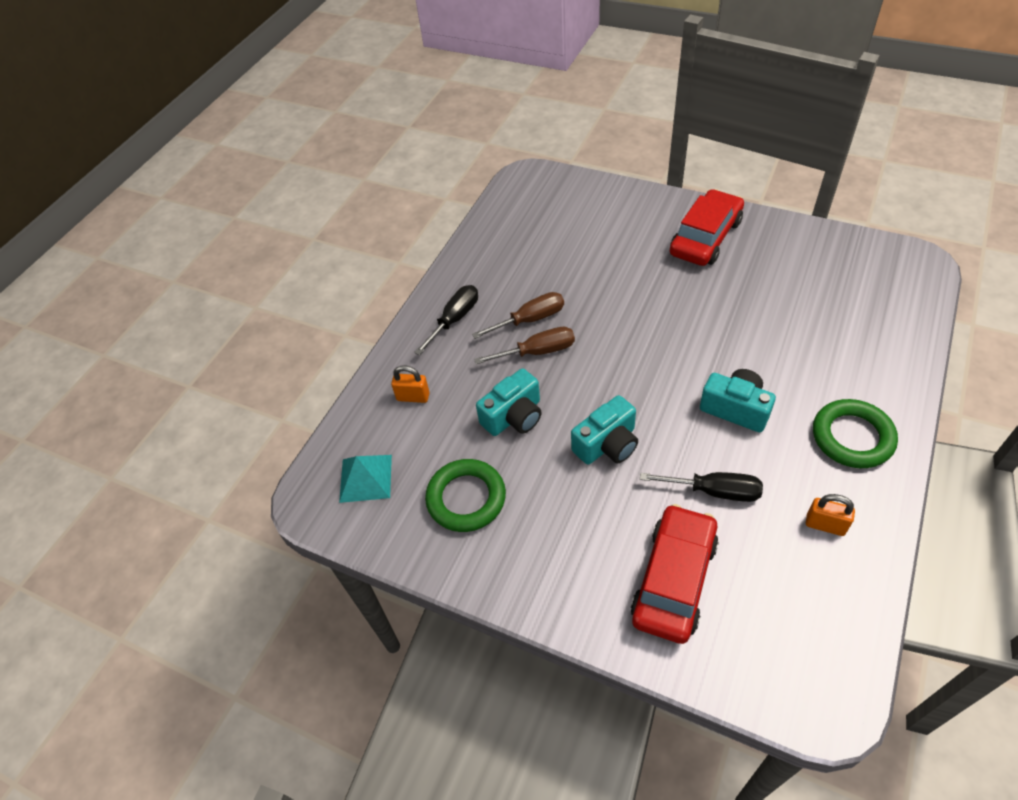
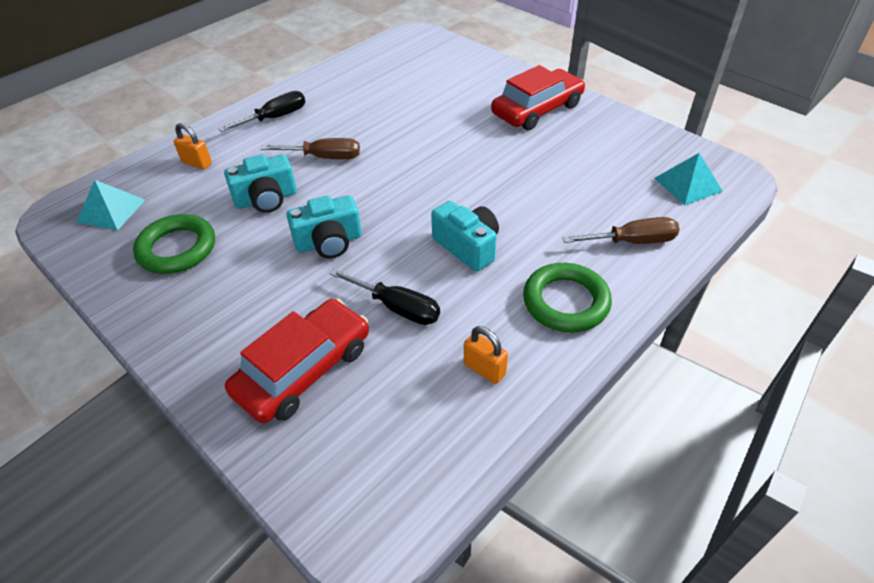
camera: 15 degrees right, 5 degrees down
(530, 320) = (337, 133): brown screwdriver -> brown screwdriver (632, 241)
(885, 284) = (687, 184): none -> turquoise pyramid

